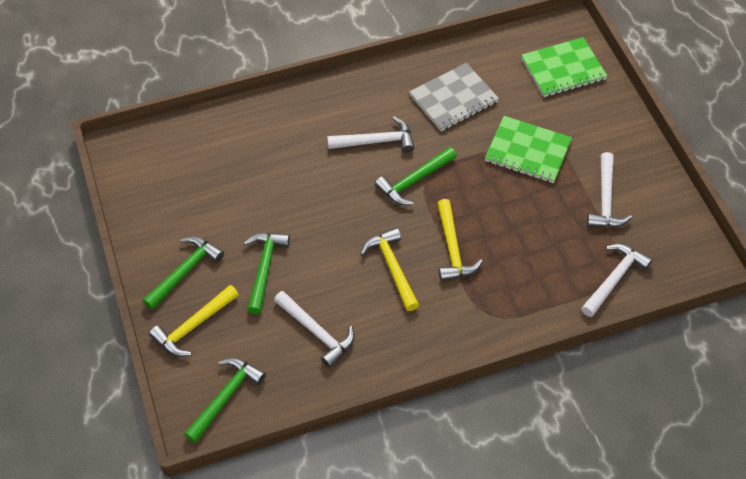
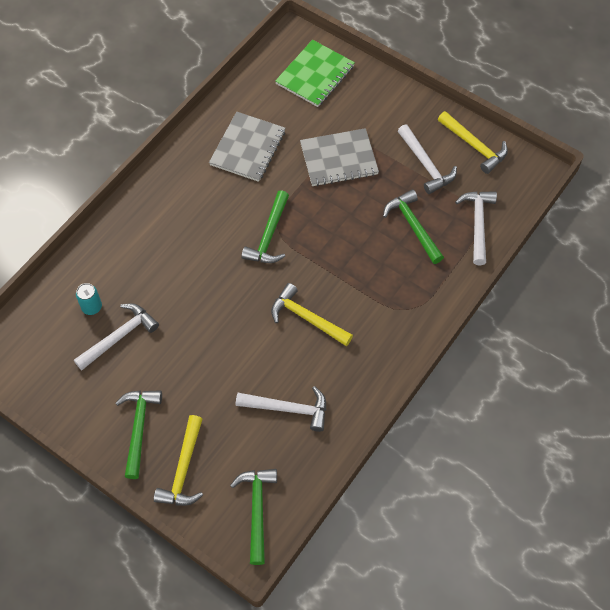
camera: 35 degrees left, 5 degrees up
(224, 154) = (92, 307): none -> turquoise can
(264, 268) = (204, 383): green hammer -> green hammer (413, 226)
(376, 141) = (212, 220): white hammer -> white hammer (119, 337)
(452, 248) = (341, 273): yellow hammer -> yellow hammer (474, 146)
(528, 151) = (339, 159): green notebook -> grey notebook

